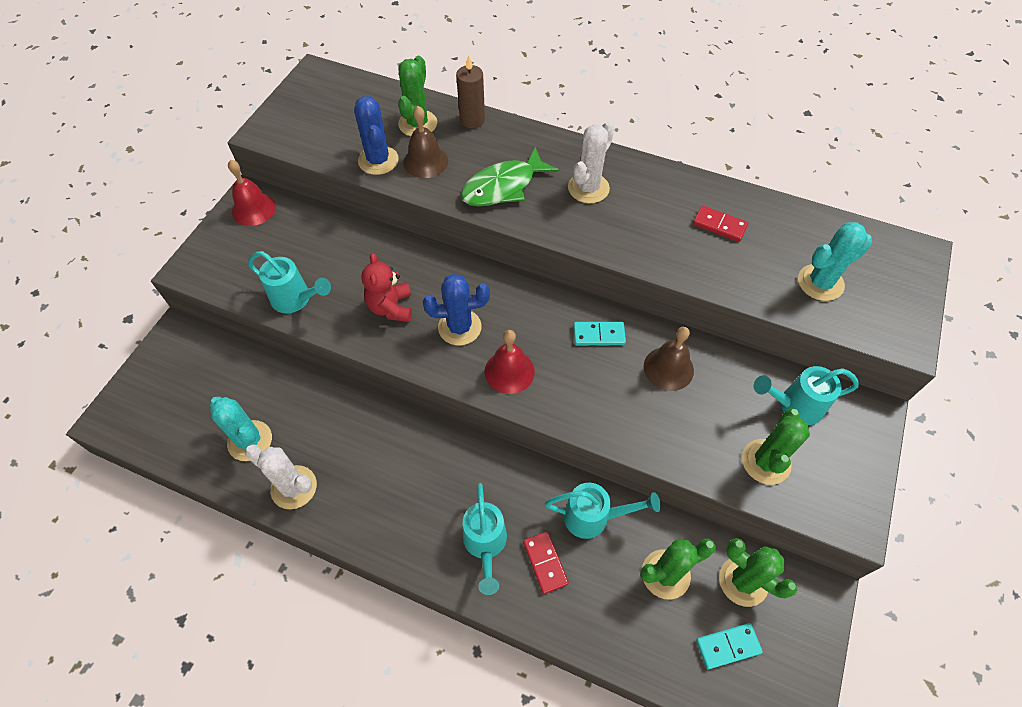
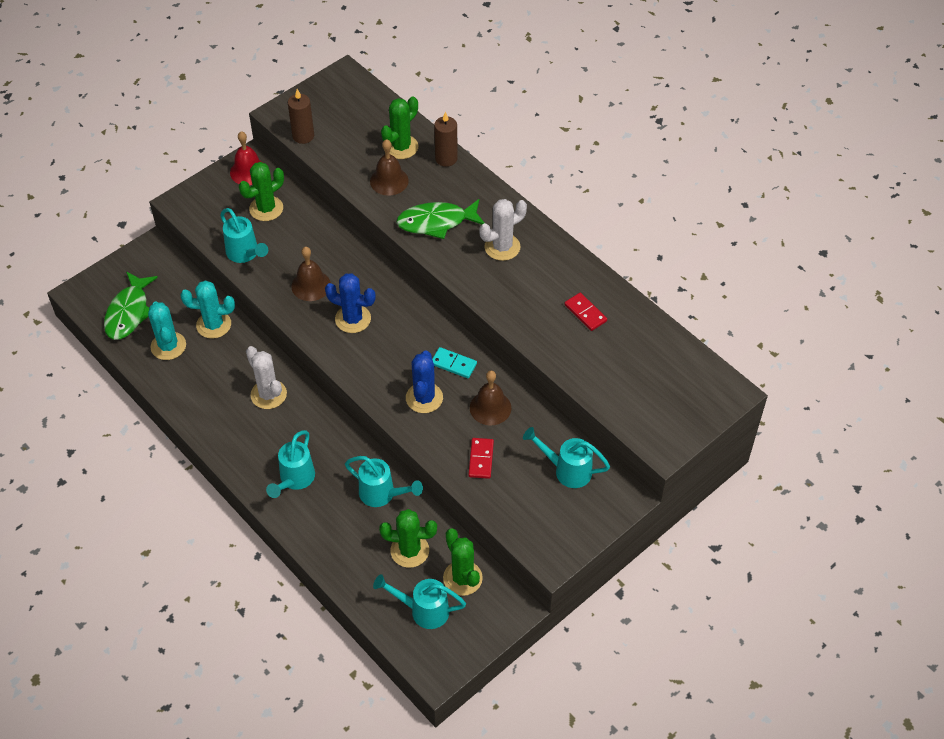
camera: 25 degrees right, 5 degrees down
(182, 419) = (129, 312): none -> green fish
(294, 487) = (183, 389): white cactus -> white cactus (268, 394)
(303, 146) = (303, 136): none -> brown candle
(378, 160) = (353, 167): blue cactus -> blue cactus (424, 398)
(391, 307) = (311, 285): red teddy bear -> brown bell
(509, 371) = (370, 364): red bell -> none
(545, 563) = (329, 508): red domino -> red domino (481, 459)
(728, 646) = (423, 610): turquoise domino -> turquoise watering can
(766, 462) = (517, 497): green cactus -> green cactus (266, 208)
(820, 283) = (631, 384): turquoise cactus -> turquoise cactus (213, 325)

